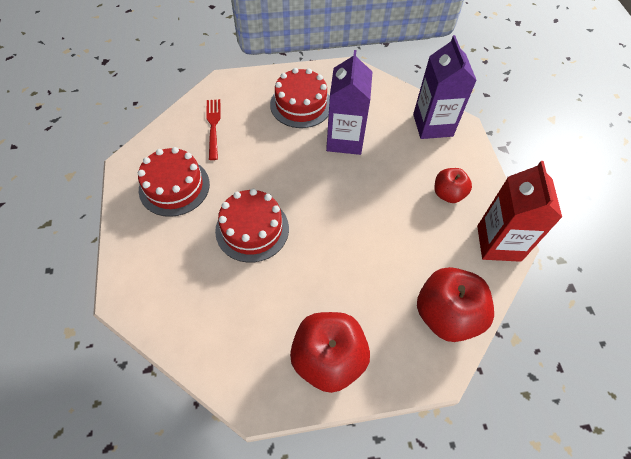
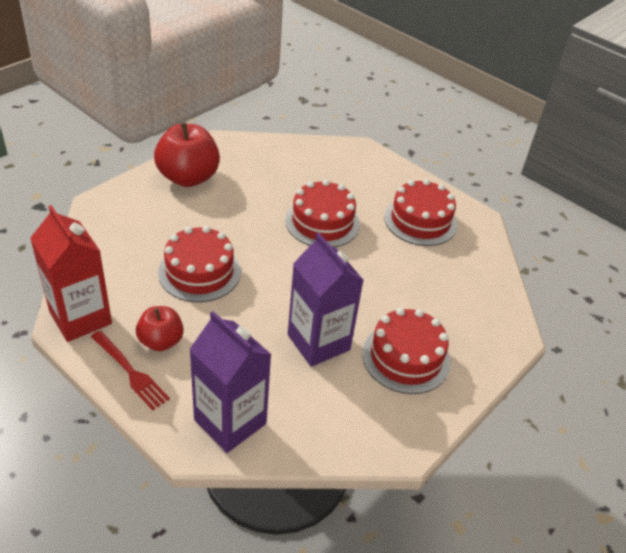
camera: 140 degrees right, 15 degrees down
(213, 126) = (458, 284): red fork -> red fork (130, 371)
(388, 236) = (199, 272): none -> red cake
(446, 315) = (108, 238): red apple -> none

